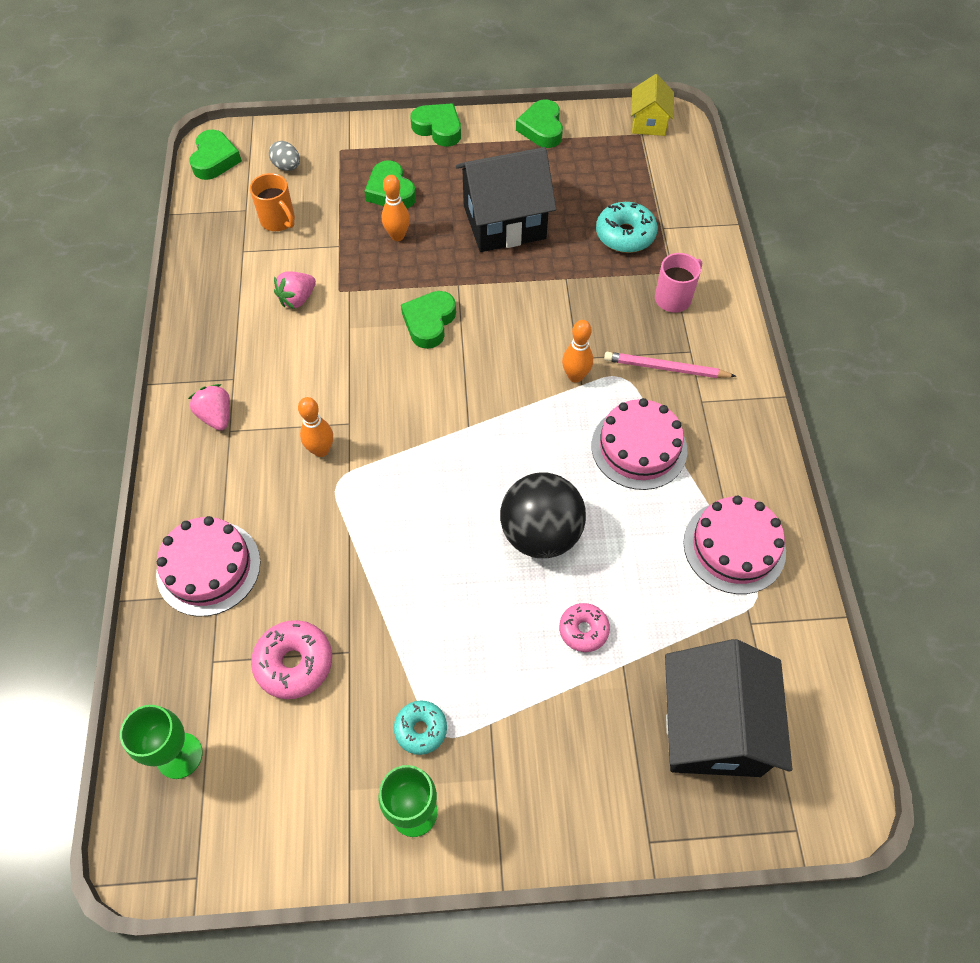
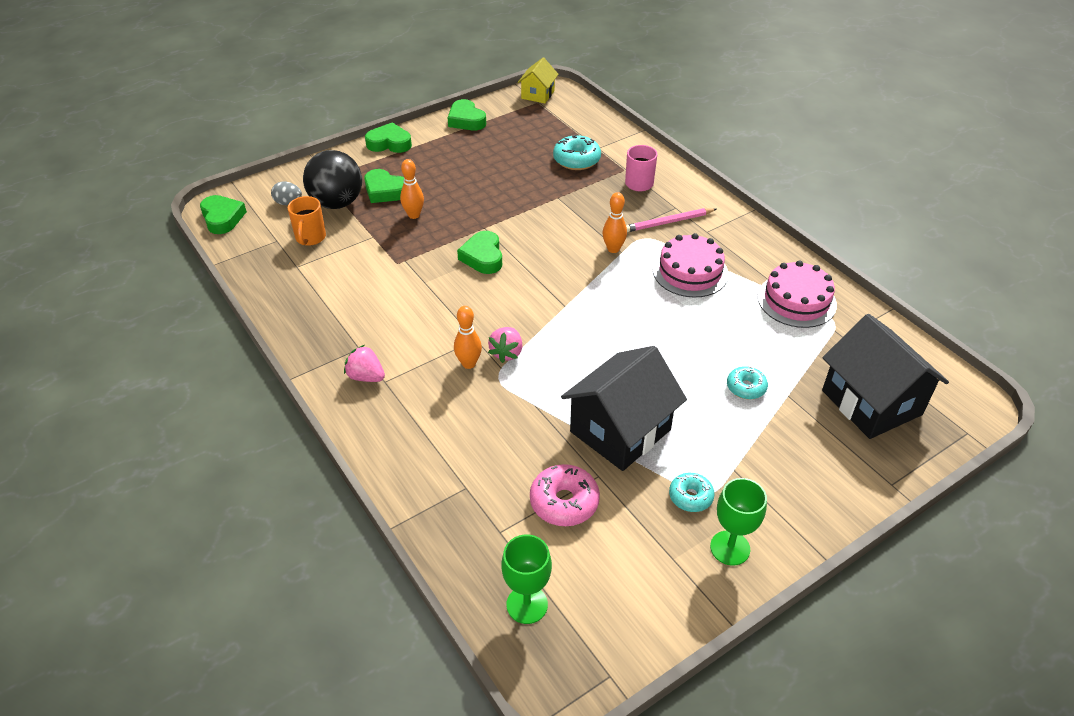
camera: 30 degrees left, 15 degrees down
(208, 568) = (444, 474): pink cake -> none
(278, 221) = (310, 238): orange mug -> orange mug turned 75 degrees clockwise
(297, 299) = (368, 280): pink strawberry -> pink strawberry (507, 353)
(504, 222) = (486, 181): black house -> black house (620, 431)
(540, 534) = (669, 346): black ball -> black ball (337, 203)
(583, 630) = (746, 387): pink donut -> turquoise donut
(649, 123) = (538, 94): yellow house -> yellow house turned 45 degrees clockwise

